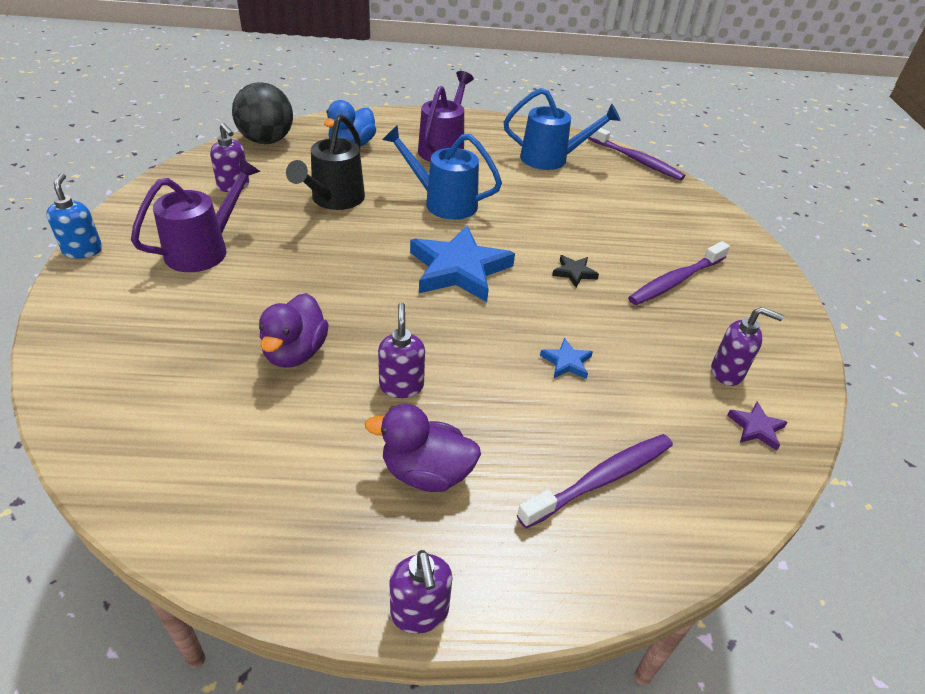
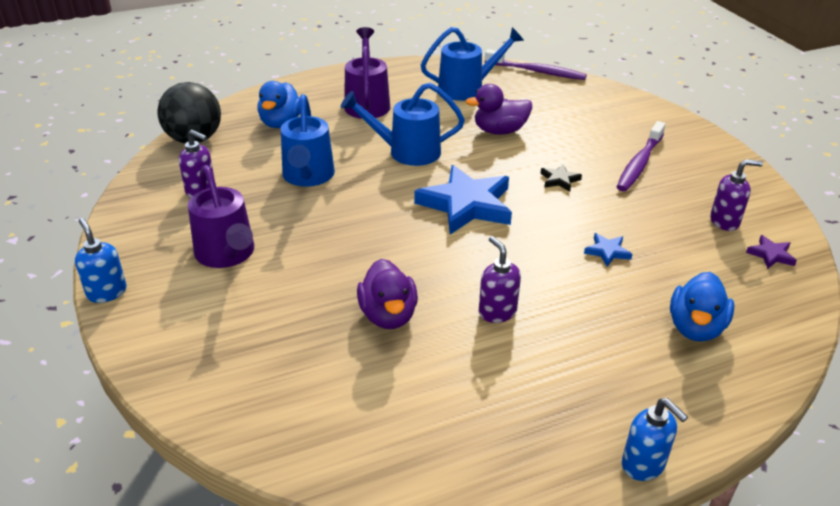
camera: 20 degrees left, 5 degrees down
(205, 249) = (227, 255): purple watering can -> purple watering can turned 135 degrees clockwise
(333, 200) = (307, 177): black watering can -> blue watering can
(419, 612) = (643, 465): purple soap dispenser -> blue soap dispenser
(426, 473) = (569, 369): purple duck -> purple duck (499, 131)
(601, 479) = (695, 328): purple toothbrush -> blue duck

